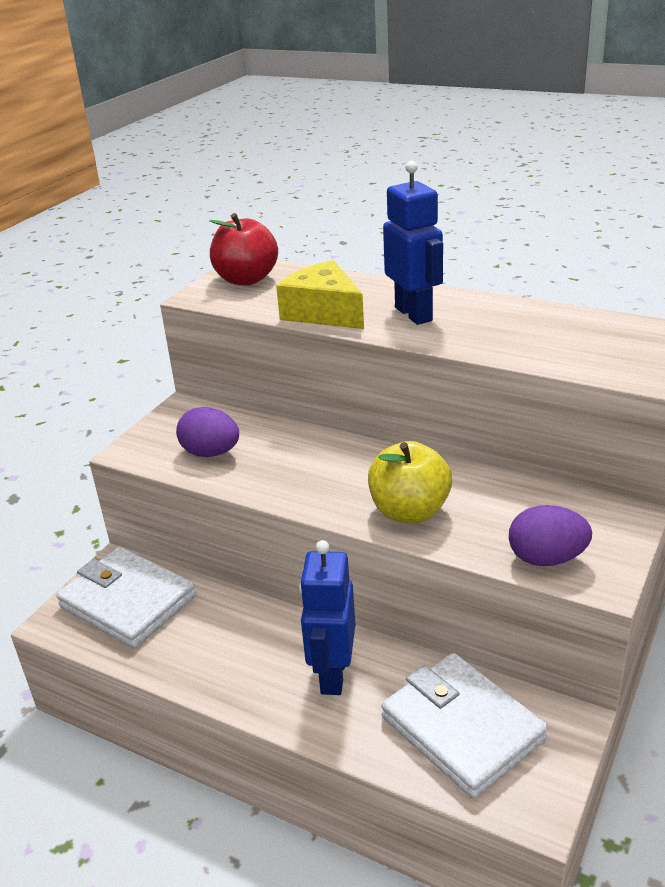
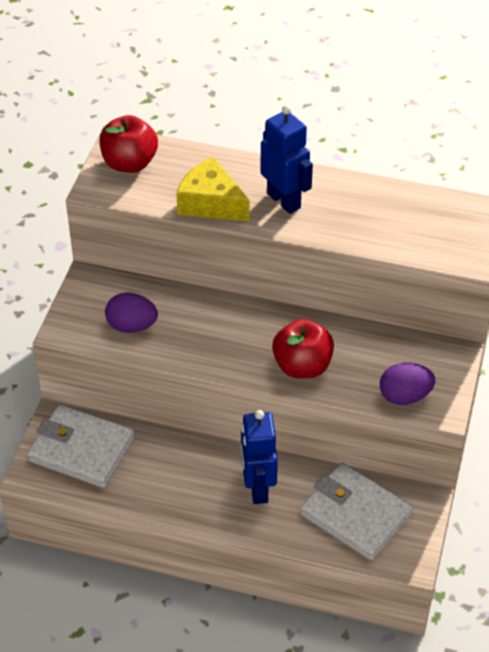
camera: 15 degrees left, 15 degrees up
(409, 511) = (302, 366): yellow apple -> red apple

